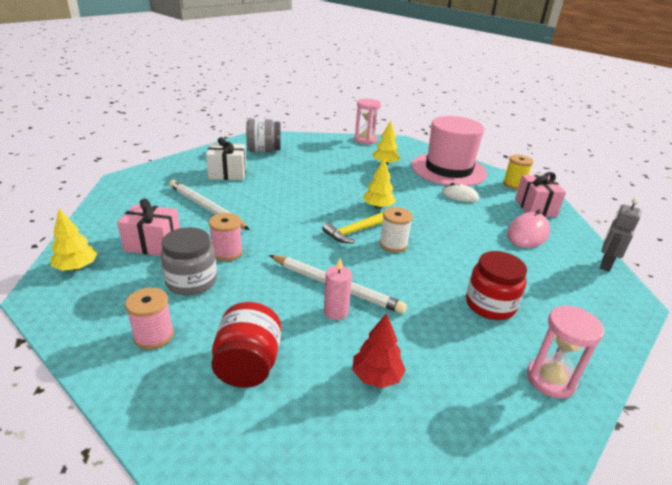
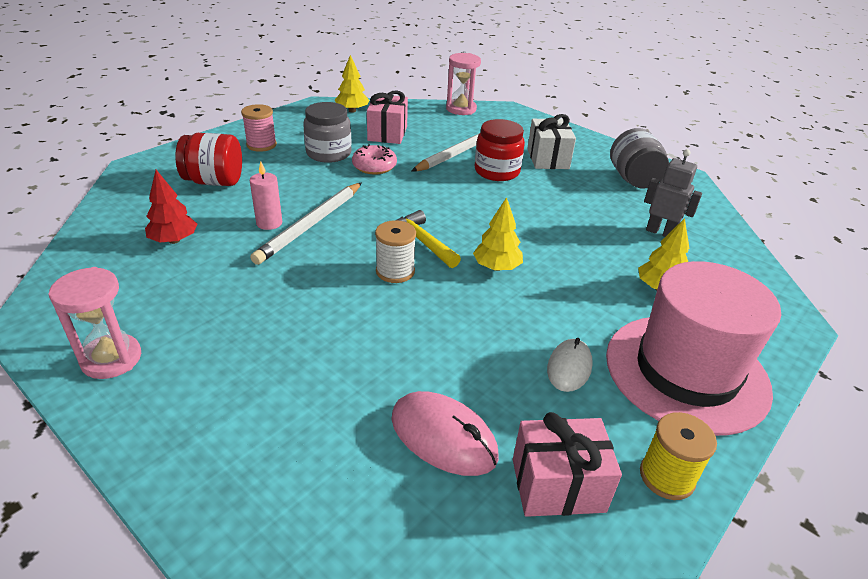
camera: 90 degrees right, 5 degrees up
(227, 252) = (374, 166): pink spool -> pink donut
(365, 140) = (756, 273): pink hourglass -> pink hourglass (461, 109)
(490, 305) = (253, 338): red jar -> red jar (497, 171)
(605, 264) = (336, 537): grey robot -> grey robot (660, 232)

